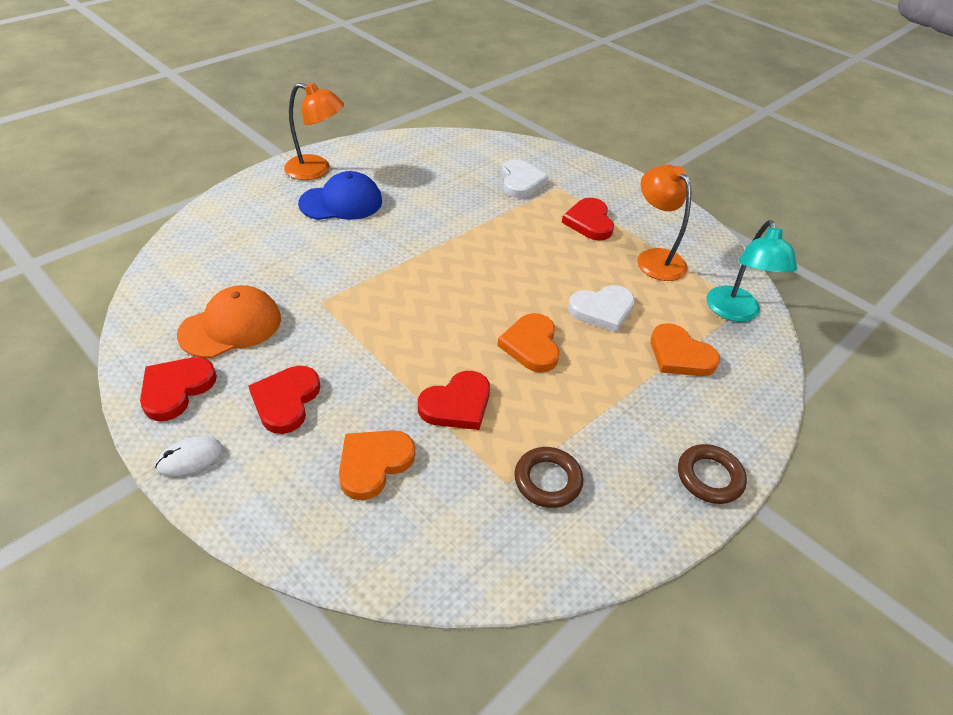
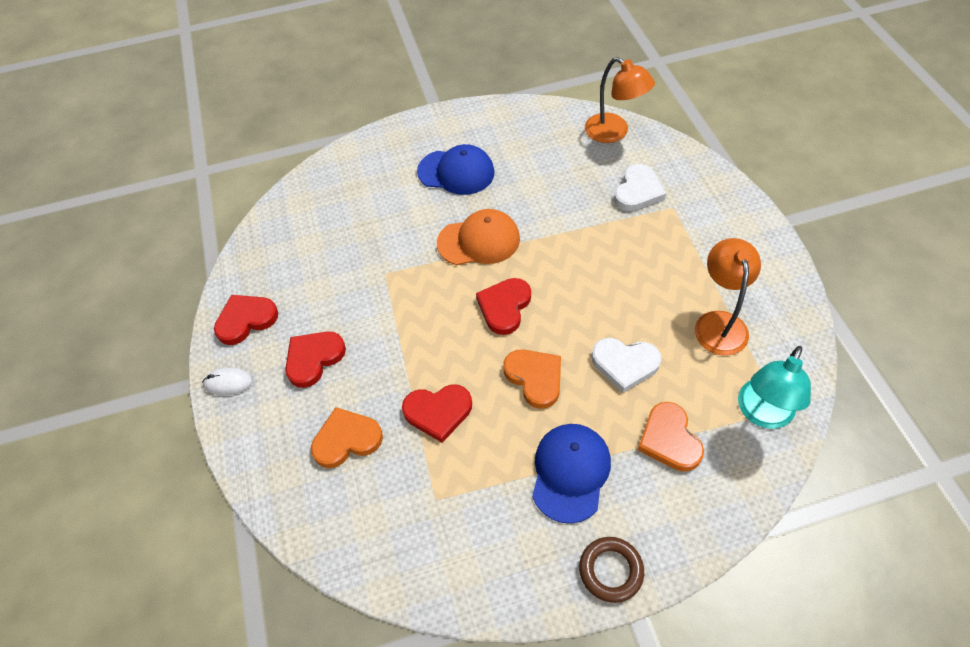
camera: 35 degrees right, 10 degrees up
(231, 326) = (308, 275): orange cap -> orange cap (479, 241)
(316, 170) = (454, 129): orange lamp -> orange lamp (614, 133)
(531, 345) = (535, 378): orange heart -> orange heart turned 120 degrees clockwise
(547, 480) = (469, 511): brown ring -> none
(589, 222) = (678, 259): red heart -> red heart (504, 307)
(617, 411) = (570, 472): none -> blue cap

